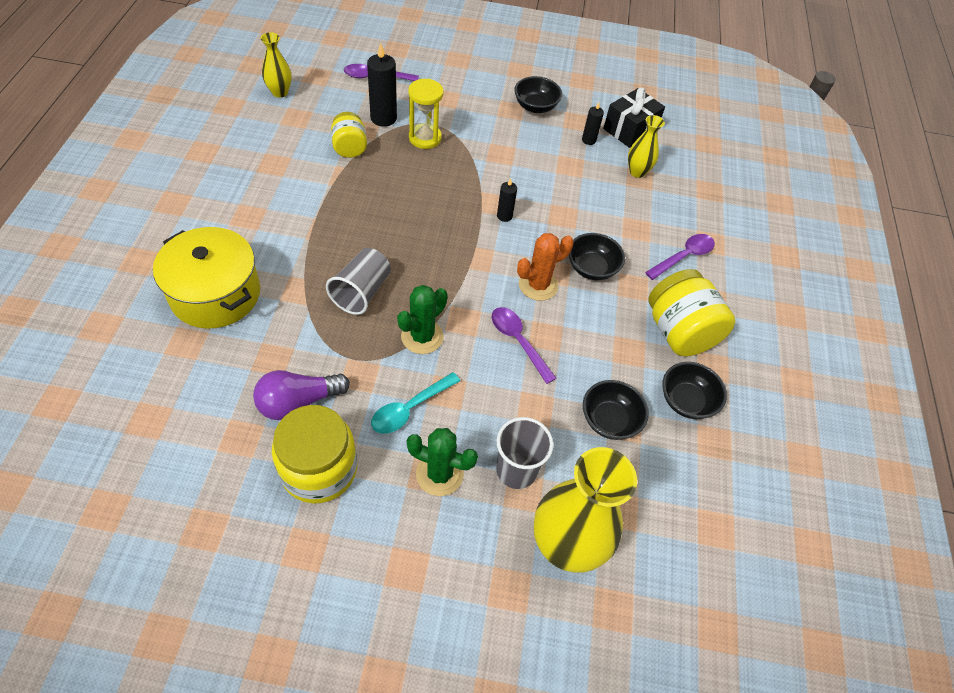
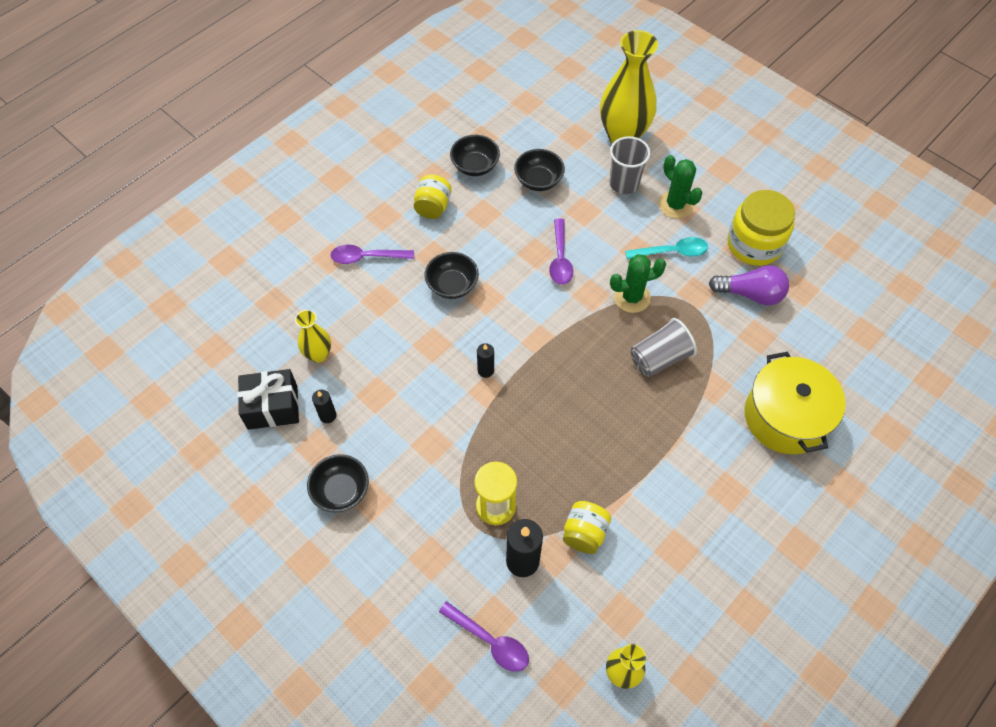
camera: 140 degrees left, 5 degrees up
(538, 285) = (509, 293): orange cactus -> none
(679, 332) = (433, 207): yellow jar -> yellow jar, size x0.60

